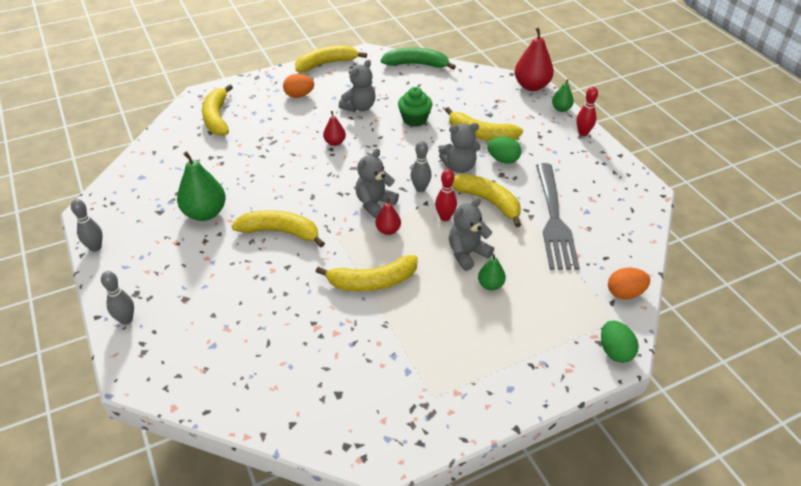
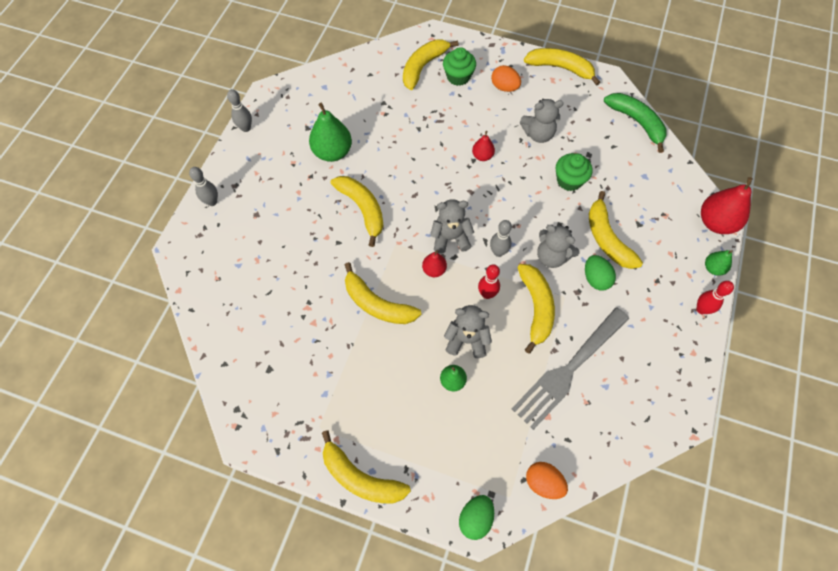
camera: 45 degrees right, 20 degrees up
(254, 108) = (458, 77): none -> green cupcake
(508, 400) = (360, 477): none -> yellow banana

